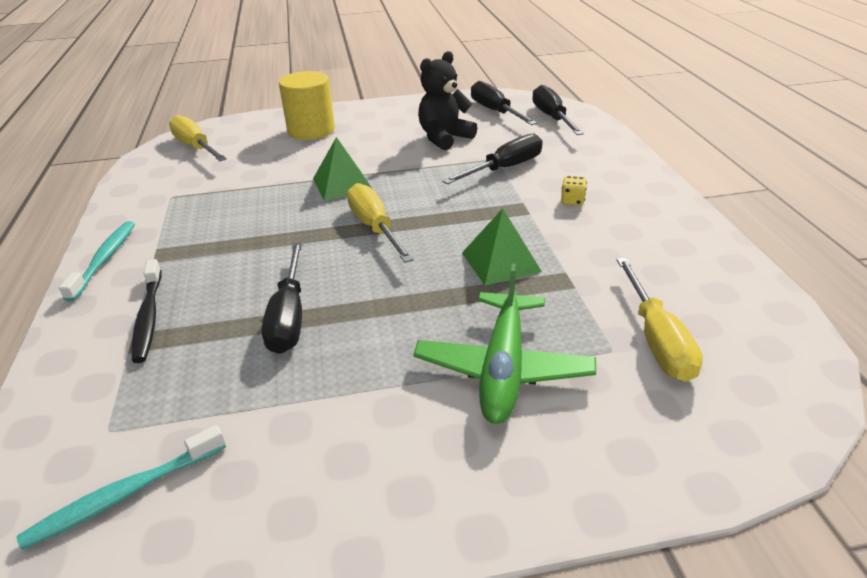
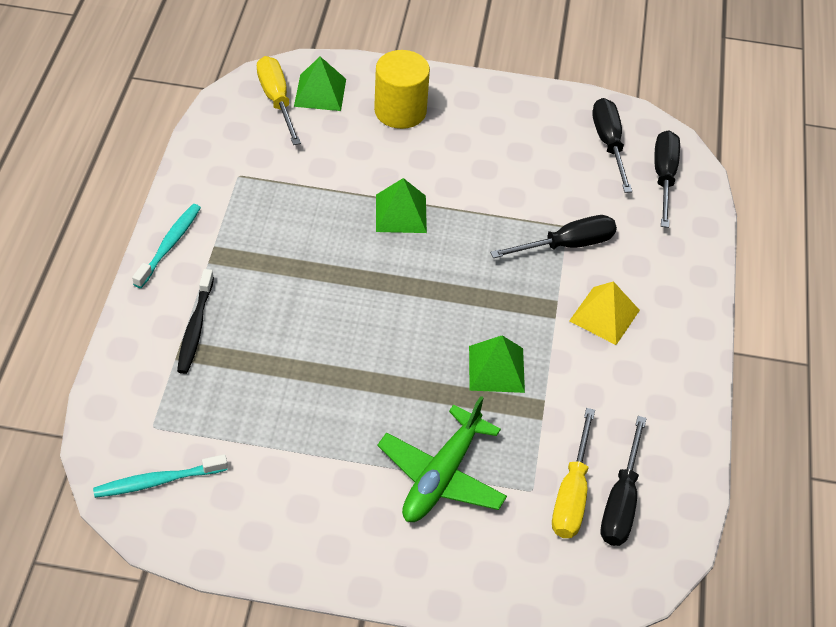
camera: 15 degrees right, 15 degrees up
(234, 135) = (320, 92): none -> green pyramid
(289, 317) = (302, 367): black screwdriver -> black screwdriver (621, 501)
(375, 227) = (407, 286): yellow screwdriver -> none
(444, 138) = (531, 173): black teddy bear -> none
(572, 201) = (604, 315): yellow dice -> yellow pyramid

